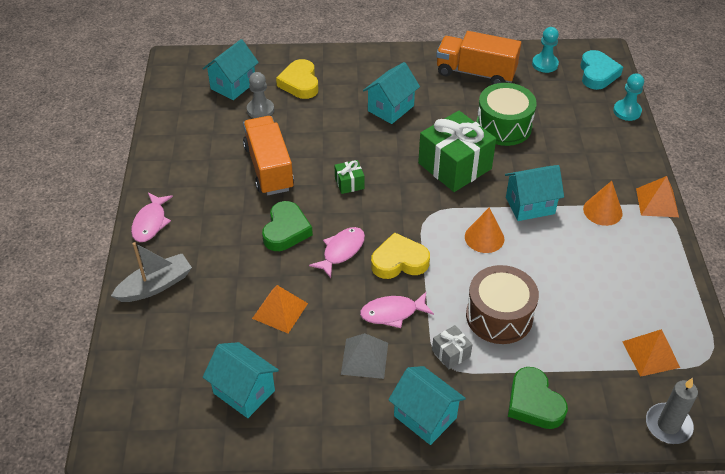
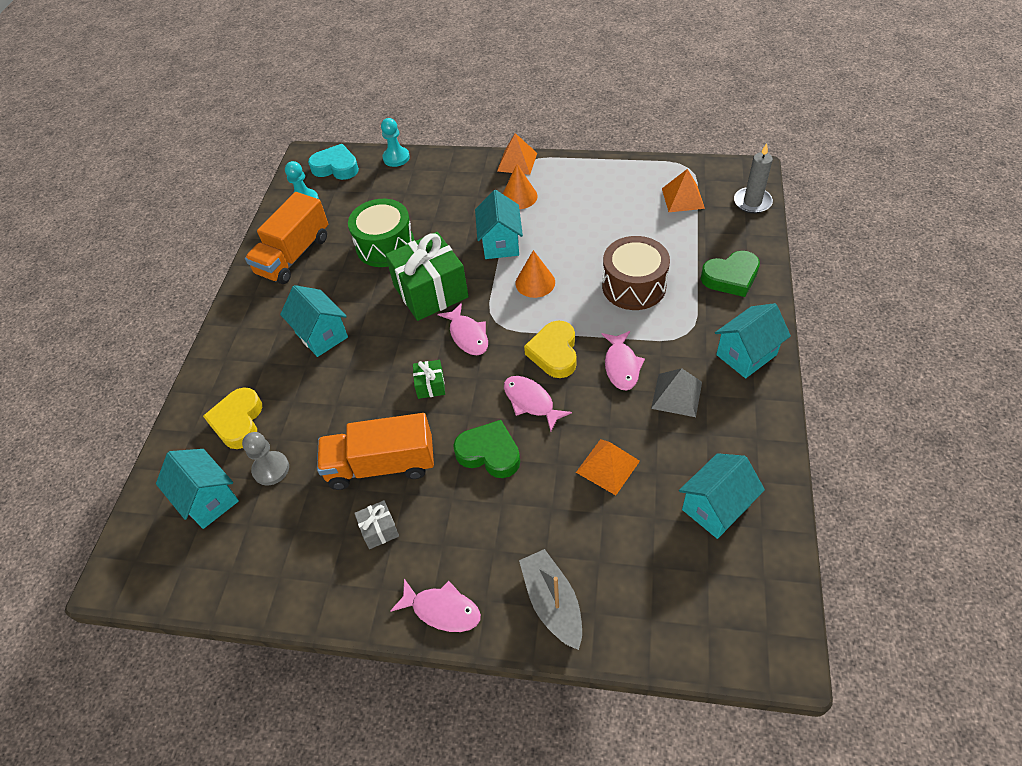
camera: 75 degrees left, 5 degrees up
(300, 83) = (238, 421): yellow heart -> yellow heart turned 90 degrees clockwise
(408, 199) = (468, 335): none -> pink fish
(451, 353) = (674, 326): grey gift -> grey gift (379, 530)

